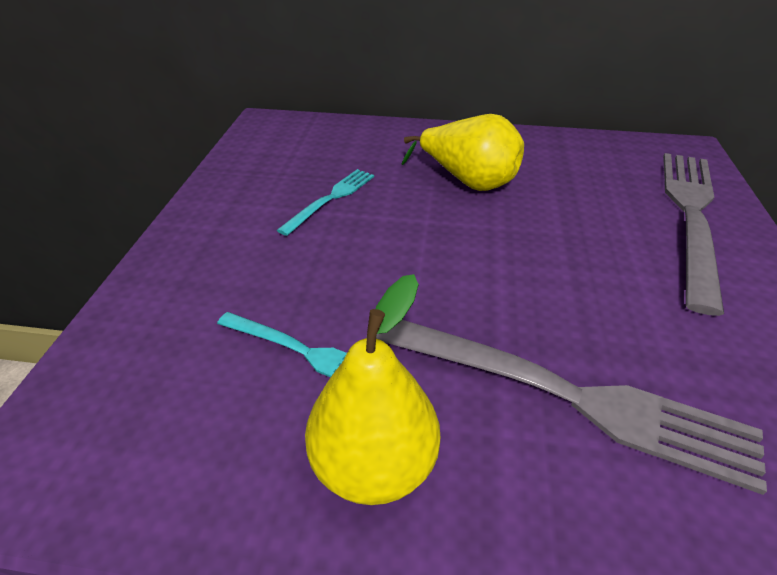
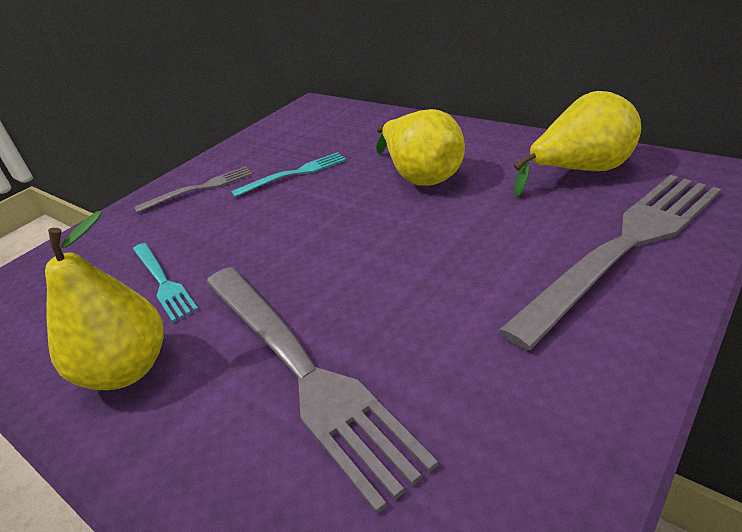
camera: 35 degrees right, 5 degrees down
(226, 234) = (199, 189): none -> grey fork
(596, 158) = (581, 171): none -> yellow pear

